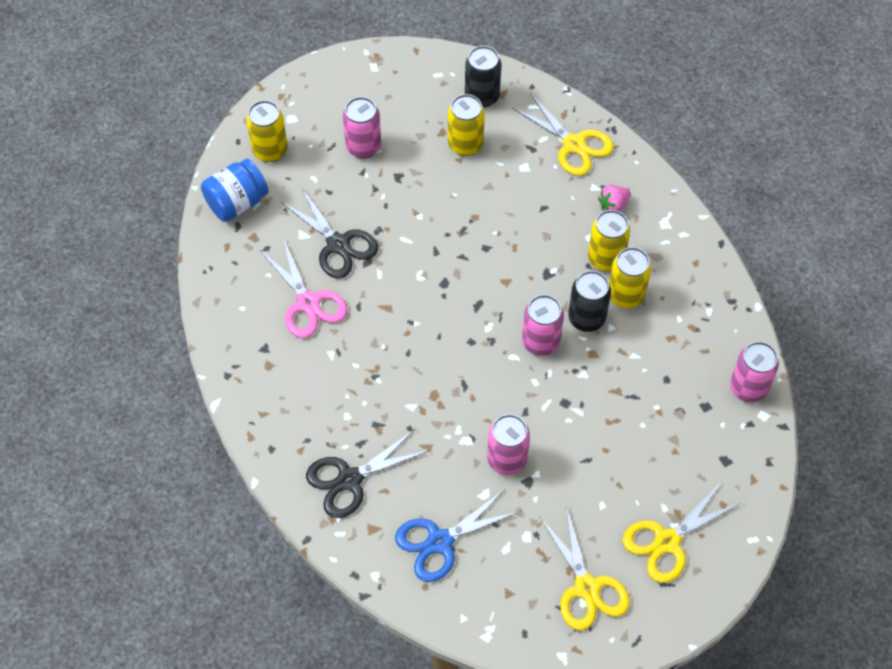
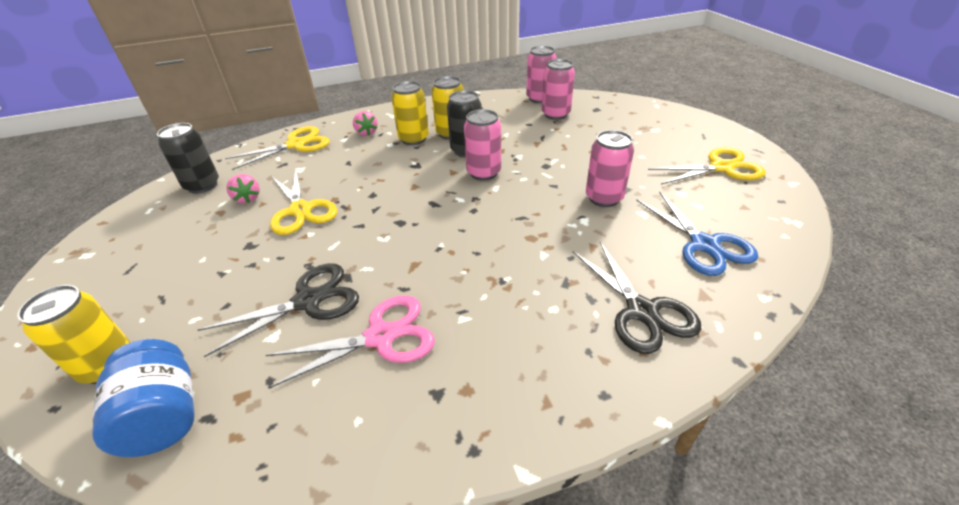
camera: 80 degrees left, 20 degrees down
(363, 147) = (187, 270): pink can -> pink can (555, 114)
(465, 144) = (247, 198): yellow can -> pink strawberry
(667, 541) = (667, 133): yellow scissors -> yellow scissors (300, 210)

